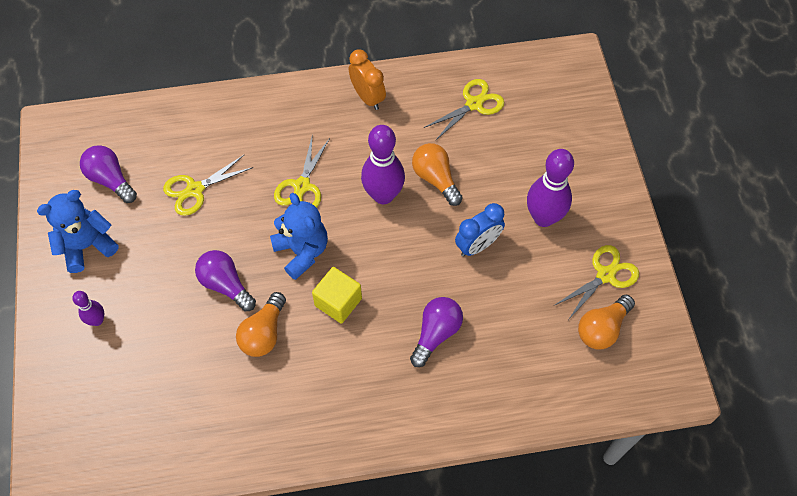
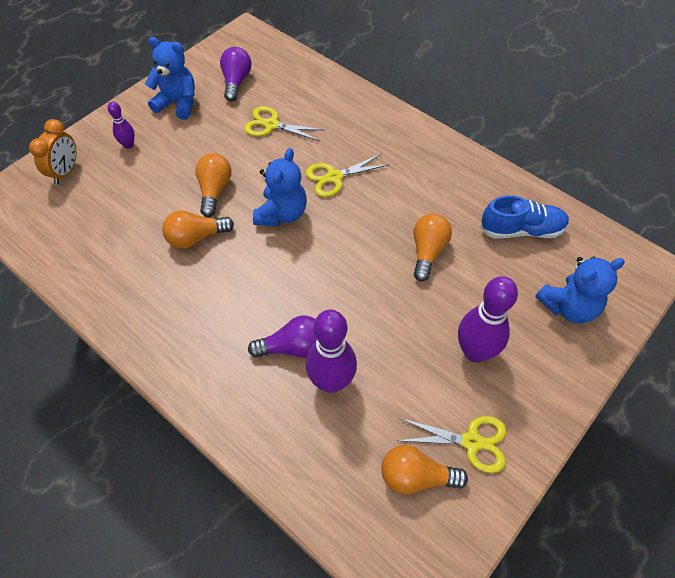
camera: 50 degrees right, 5 degrees down
(225, 285) = (214, 190): purple light bulb -> orange light bulb
(338, 302) = (261, 264): yellow cube -> none
(368, 97) = (448, 163): orange clock -> orange clock (65, 172)
(383, 195) = (378, 229): purple bowling pin -> purple bowling pin (331, 381)
(474, 104) = (521, 230): yellow scissors -> blue shoe
(477, 245) = (399, 321): blue clock -> none
(560, 132) = (568, 307): none -> blue teddy bear

